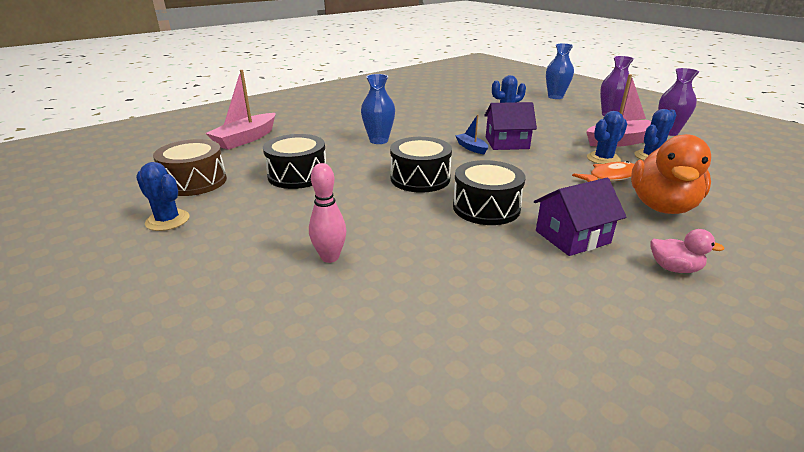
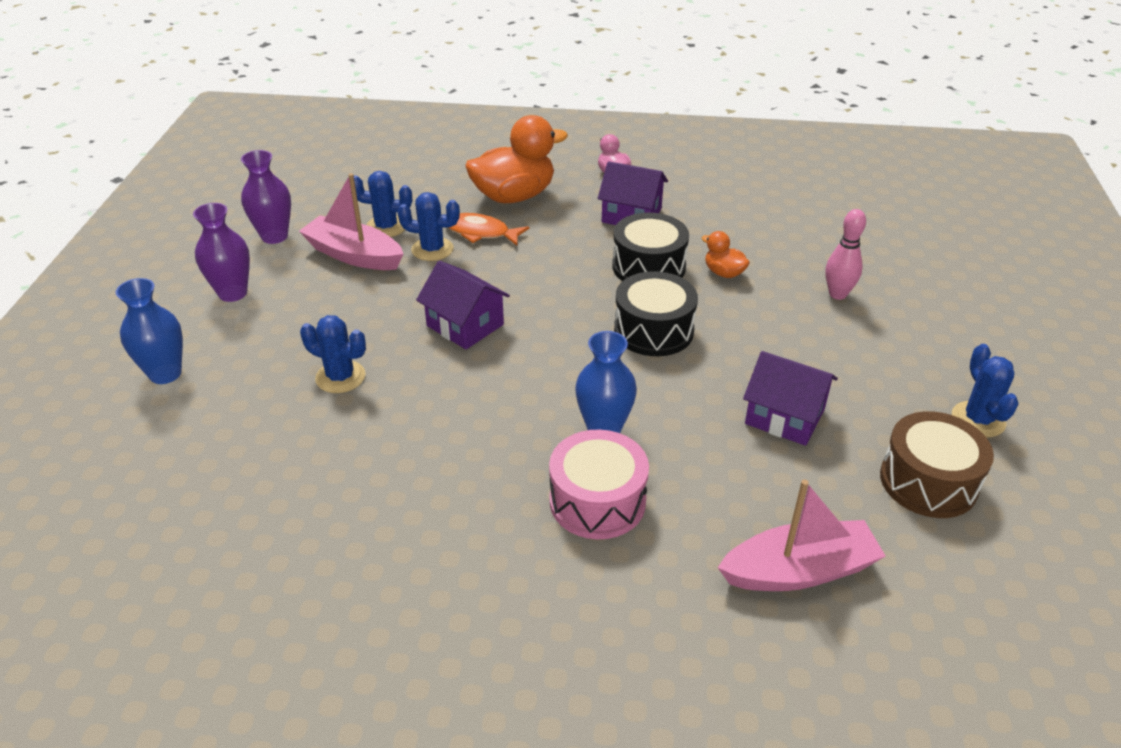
camera: 135 degrees left, 10 degrees up
(297, 175) = (785, 416): black drum -> purple house
(349, 126) = (597, 501): none -> pink drum
(434, 229) = (723, 273): none -> orange duck
(471, 148) = (519, 342): blue boat -> none

